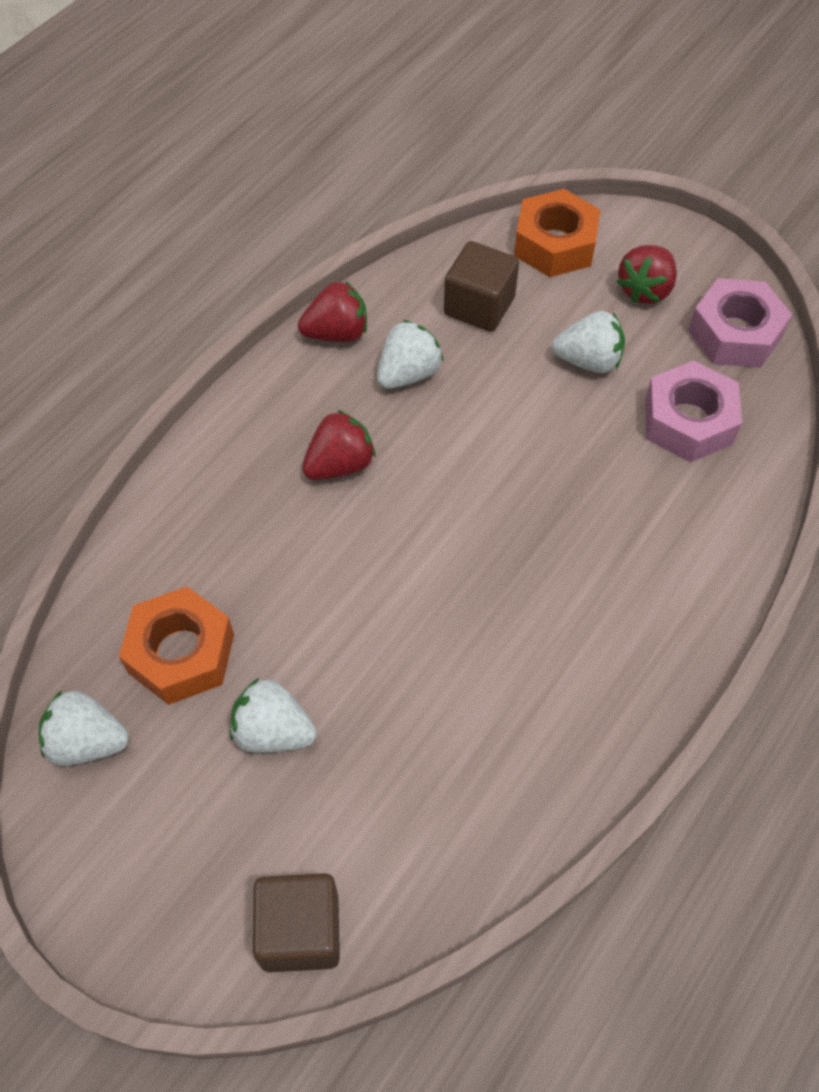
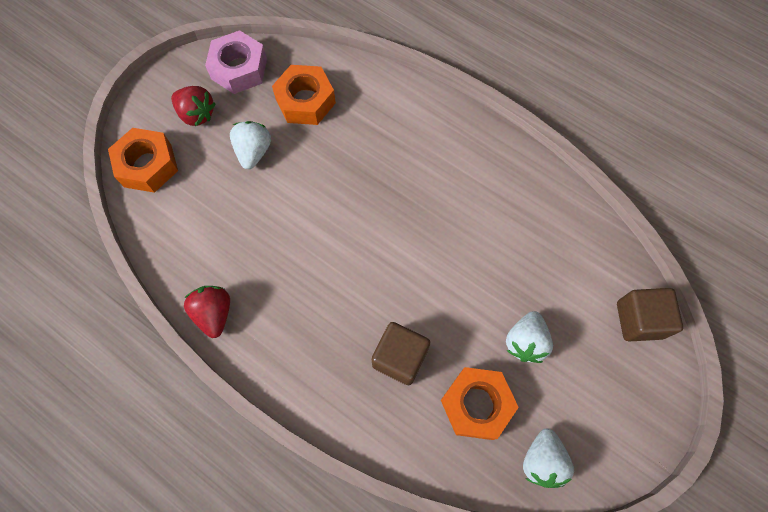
camera: 90 degrees left, 10 degrees up
(340, 464) = (330, 308): red strawberry -> none
(408, 373) = (256, 264): white strawberry -> none
(479, 306) = (199, 216): brown cube -> brown cube (400, 358)
(688, 421) = (305, 101): pink nut -> orange nut

